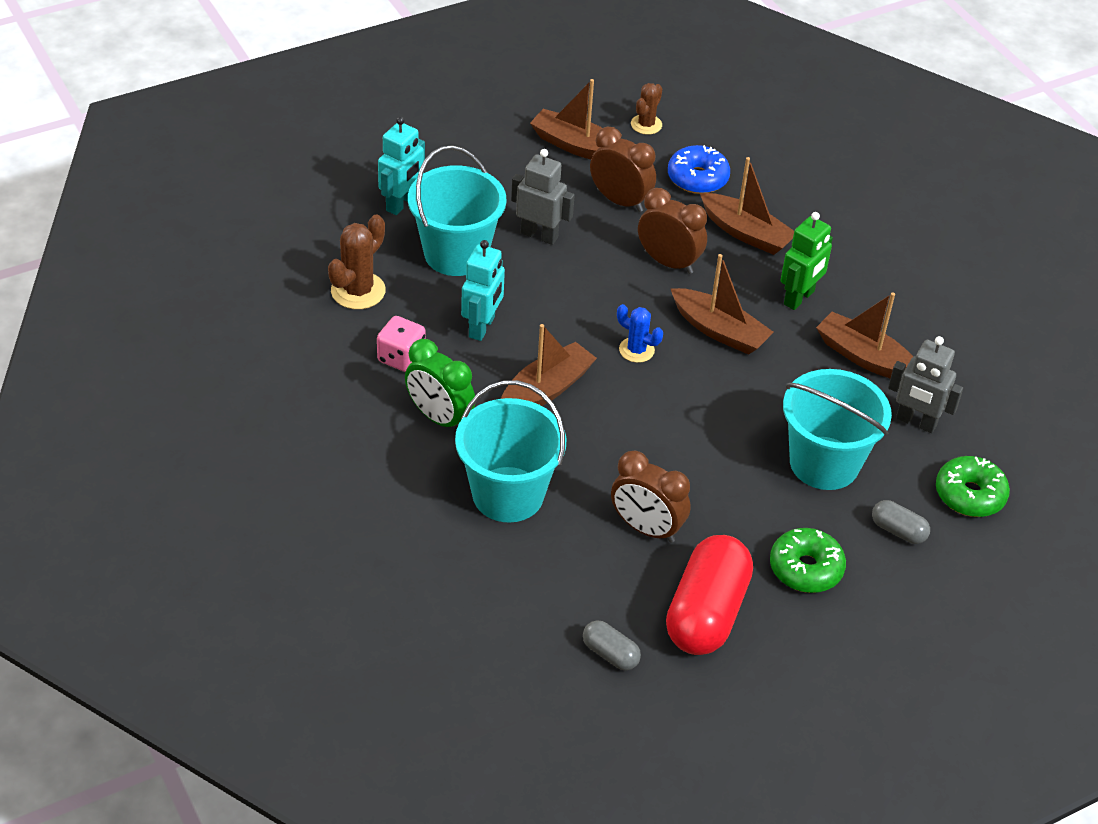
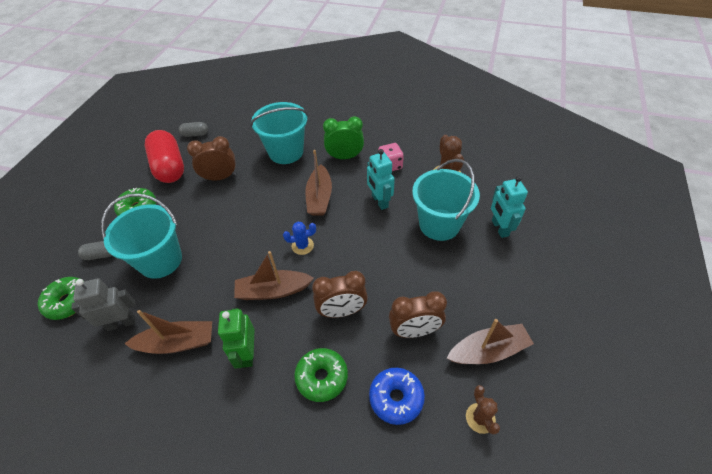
camera: 140 degrees right, 5 degrees up
(539, 235) = (421, 268): grey robot -> none
(746, 233) = (322, 377): brown boat -> green donut

